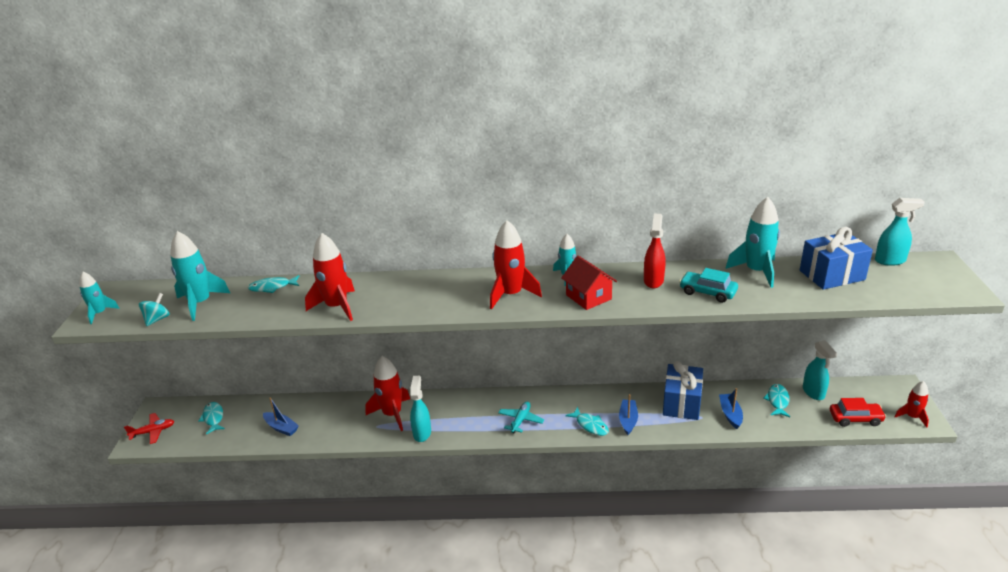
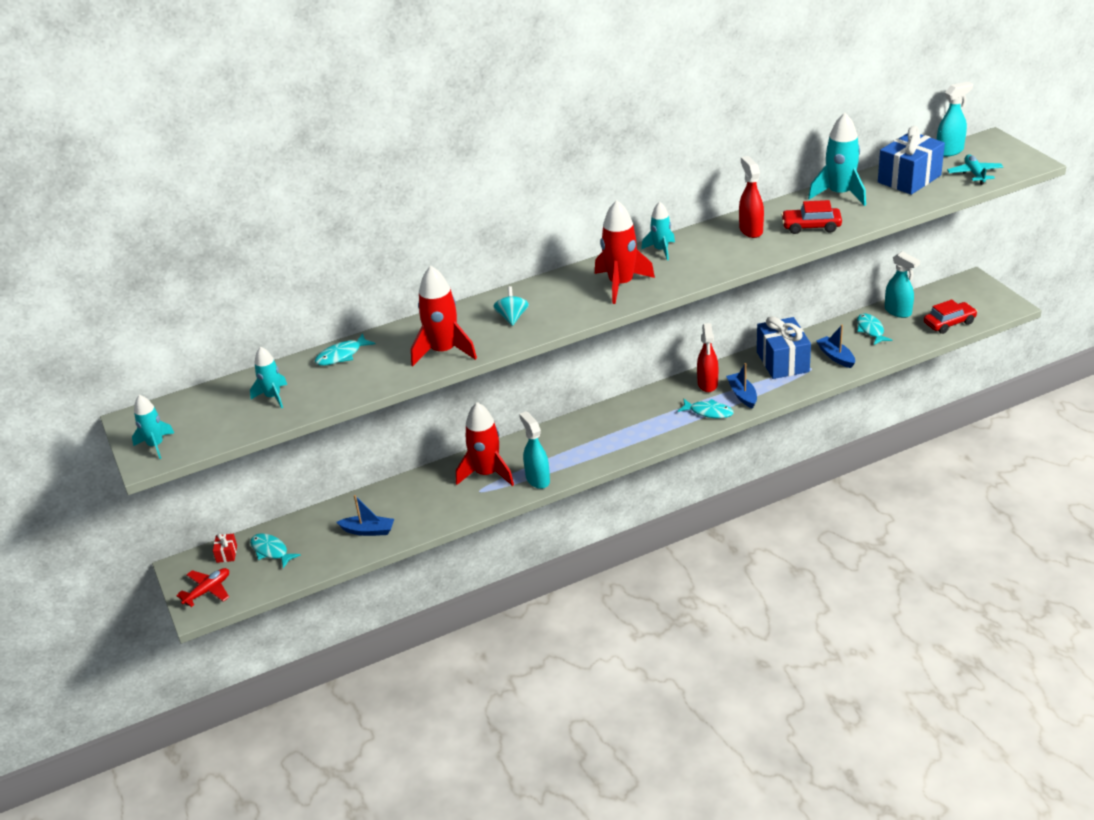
camera: 25 degrees left, 5 degrees up
(157, 319) = (241, 428): turquoise spinning top -> turquoise spinning top (512, 317)
(188, 409) = (226, 554): none -> red gift
(200, 303) = (273, 397): turquoise rocket -> turquoise rocket, size x0.60
(520, 420) = (633, 432): turquoise plane -> turquoise plane (974, 174)
(588, 297) = (702, 264): red house -> none
(607, 401) = (707, 384): none -> red spray bottle
(707, 292) = (811, 227): turquoise car -> red car
(912, 417) = (996, 305): red rocket -> none

